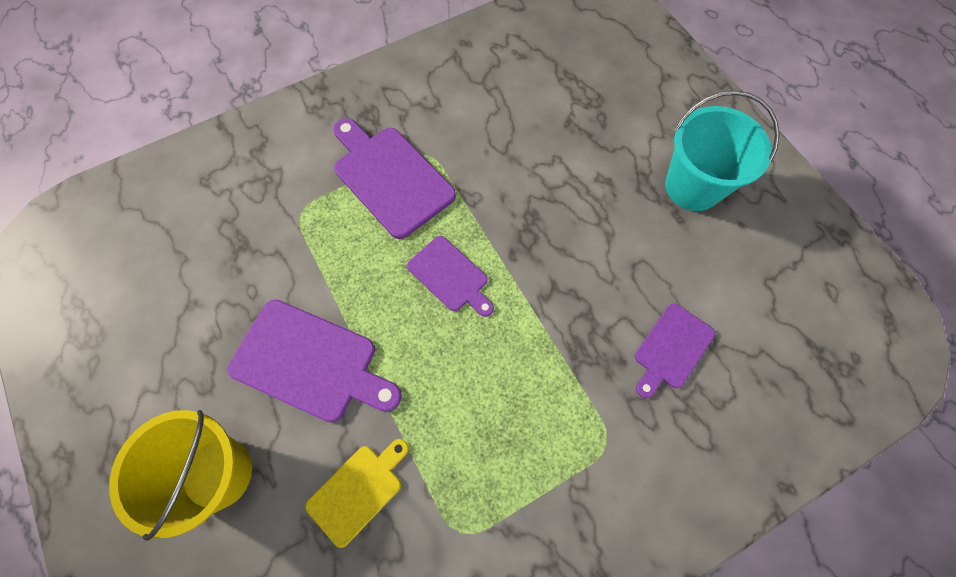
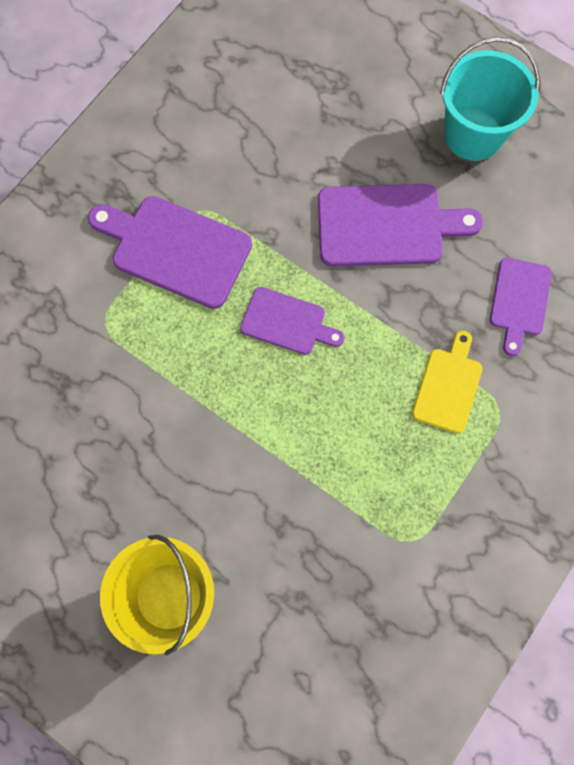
camera: 25 degrees left, 5 degrees up
(310, 362) = (198, 462): purple cutting board -> purple cutting board (386, 225)
(358, 491) = (305, 550): yellow cutting board -> yellow cutting board (448, 386)

